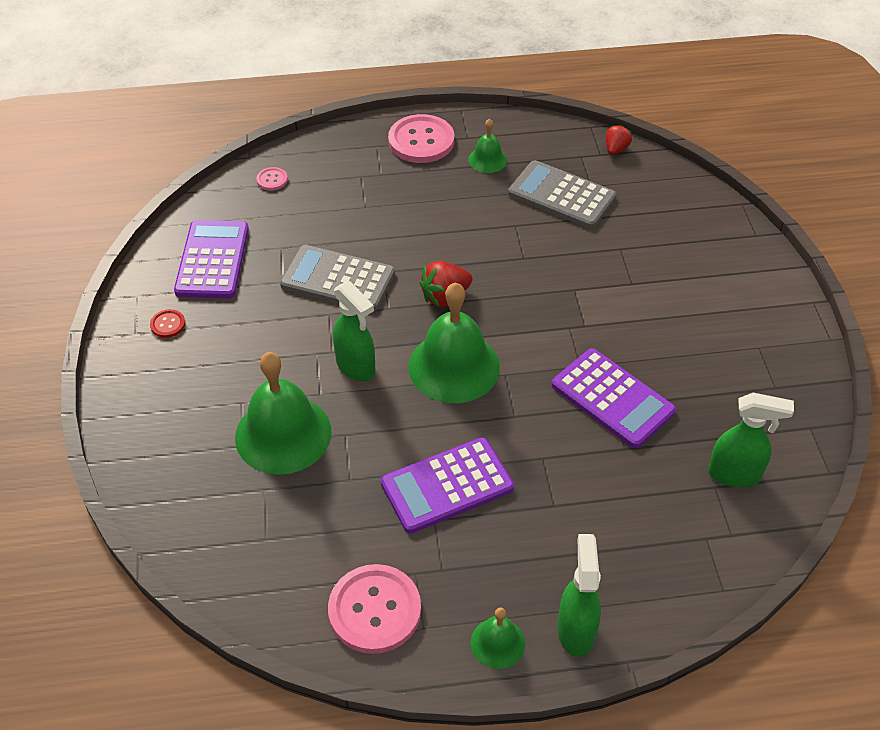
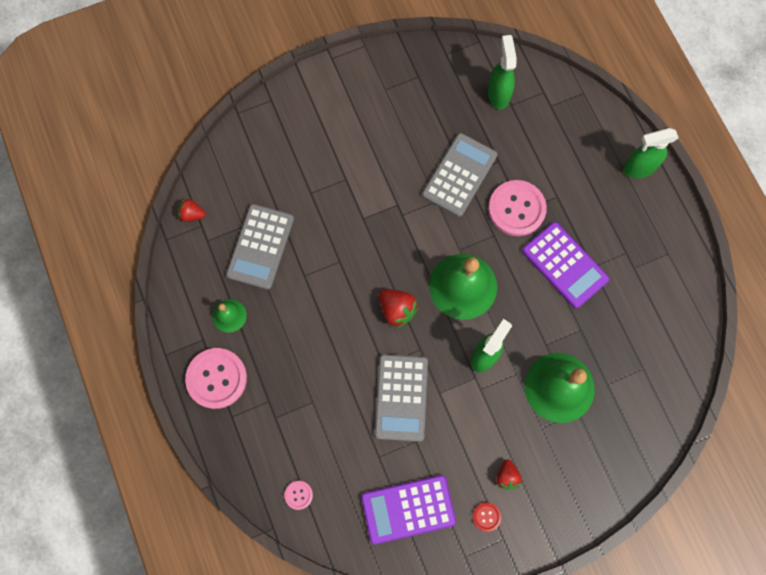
camera: 105 degrees left, 25 degrees up
(202, 354) = (506, 476): none -> red strawberry
(374, 610) = (667, 285): pink button -> pink button (516, 209)
(497, 643) = (662, 209): green bell -> none
(612, 398) = (459, 175): purple calculator -> grey calculator

